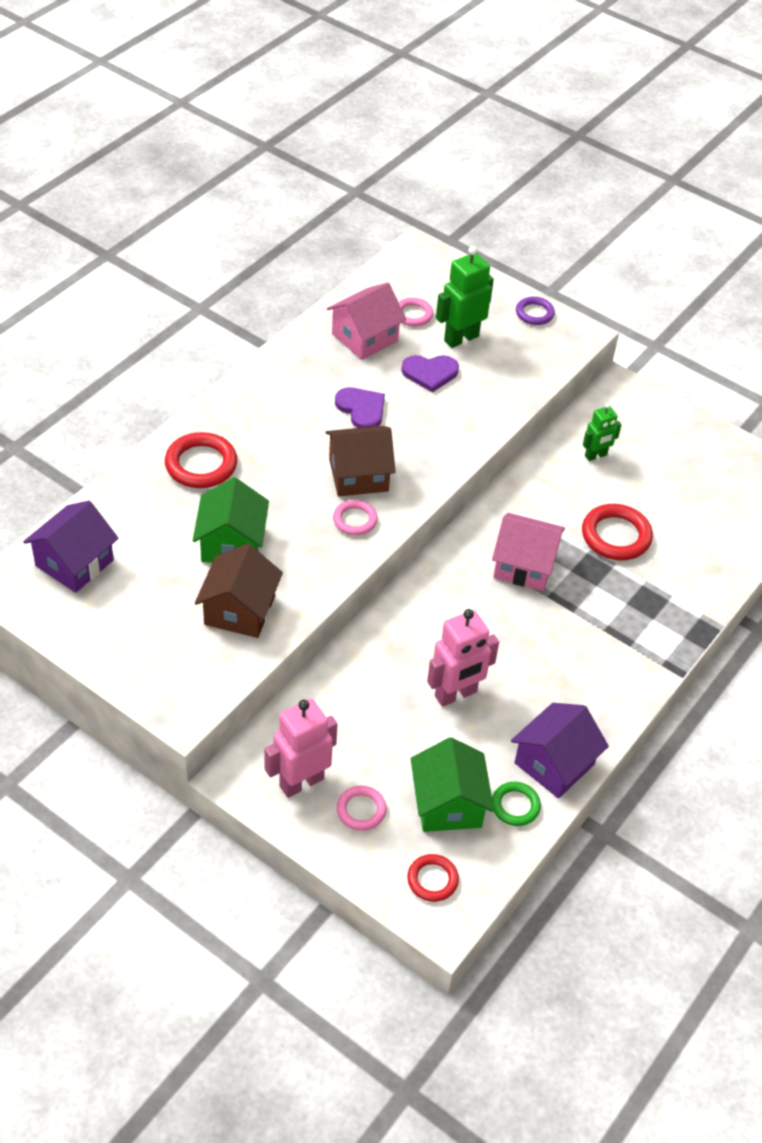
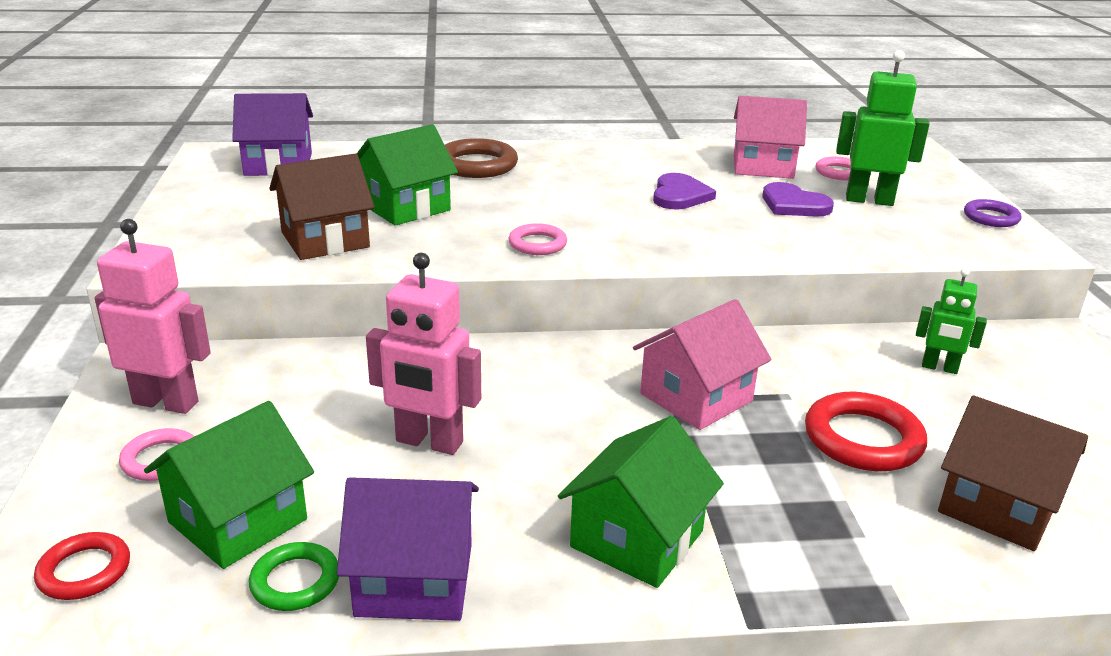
camera: 50 degrees right, 20 degrees down
(201, 464) = (477, 165): red ring -> brown ring
(358, 475) = (598, 224): brown house -> brown house (997, 507)
(524, 565) = (696, 397): pink house -> pink house turned 75 degrees clockwise
(601, 670) = (637, 539): none -> green house

